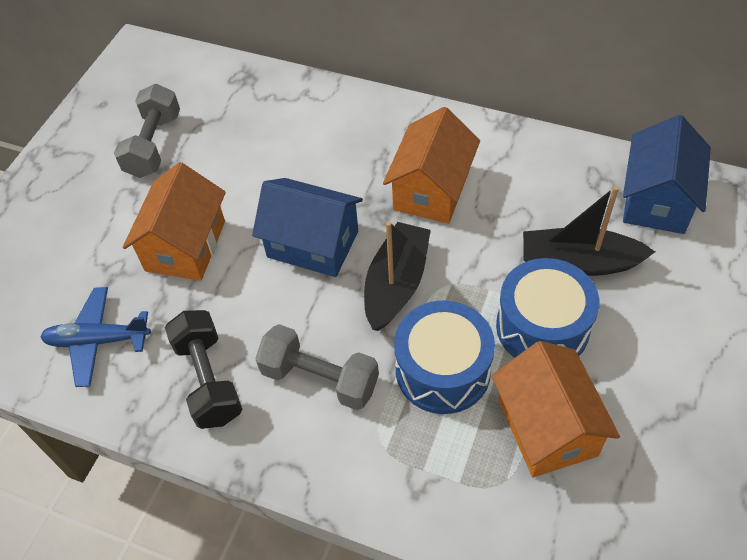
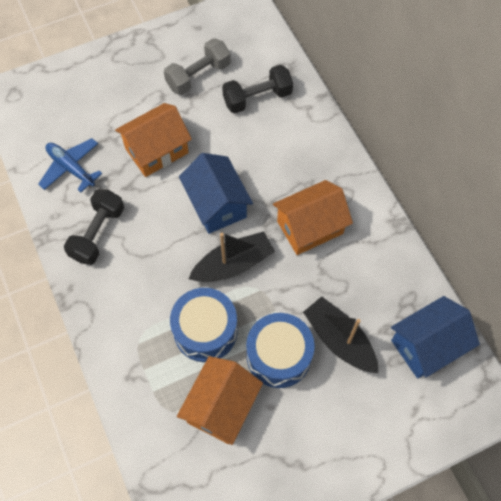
camera: 40 degrees right, 10 degrees up
(243, 120) = (257, 98): none -> black dumbbell
(319, 379) = (145, 280): grey dumbbell -> none

